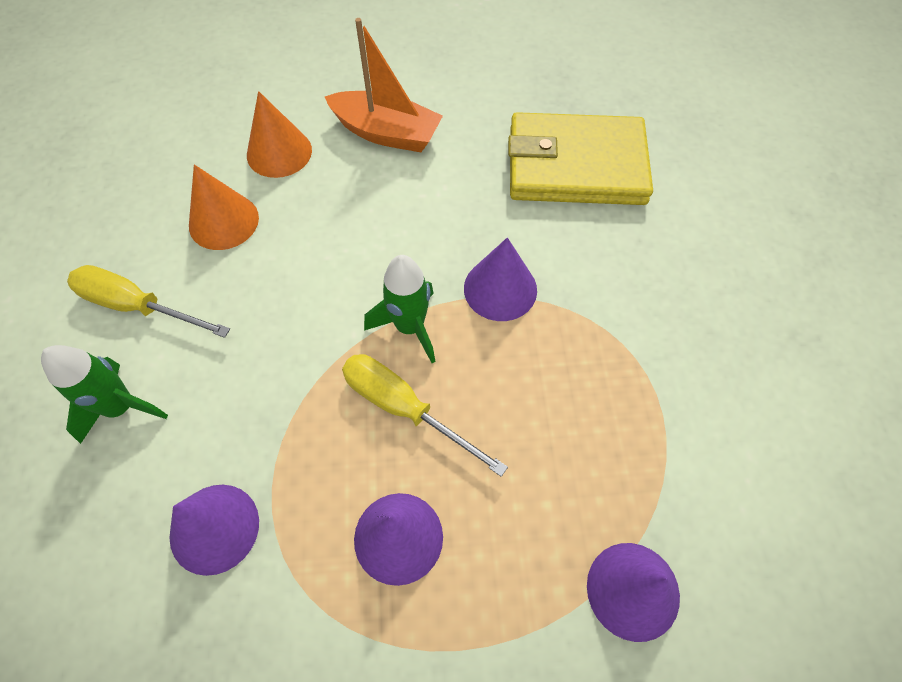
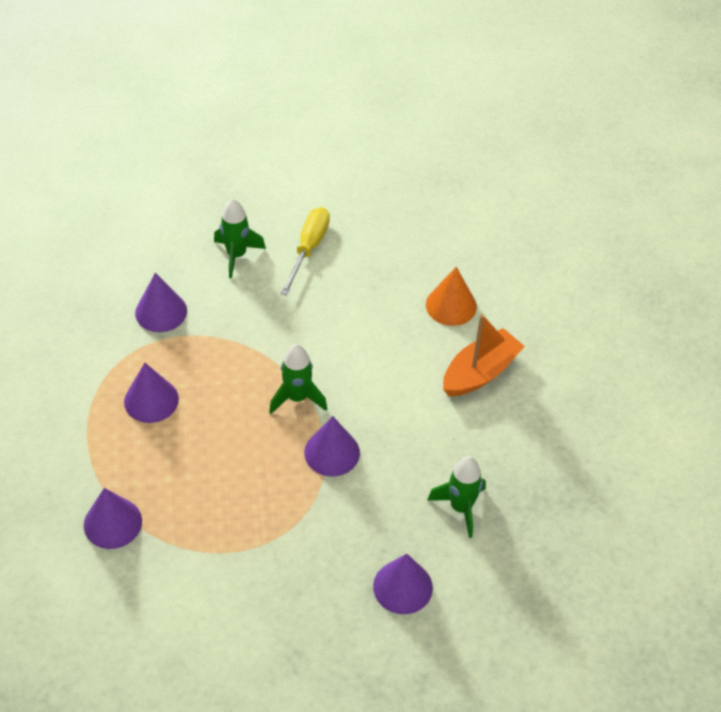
camera: 85 degrees right, 10 degrees down
(223, 221) = (381, 282): orange cone -> none
(387, 133) = (480, 372): orange boat -> orange boat turned 150 degrees counterclockwise
(404, 408) = (235, 398): yellow screwdriver -> none
(575, 165) = (460, 508): yellow wallet -> green rocket
(686, 225) = (402, 587): none -> purple cone

